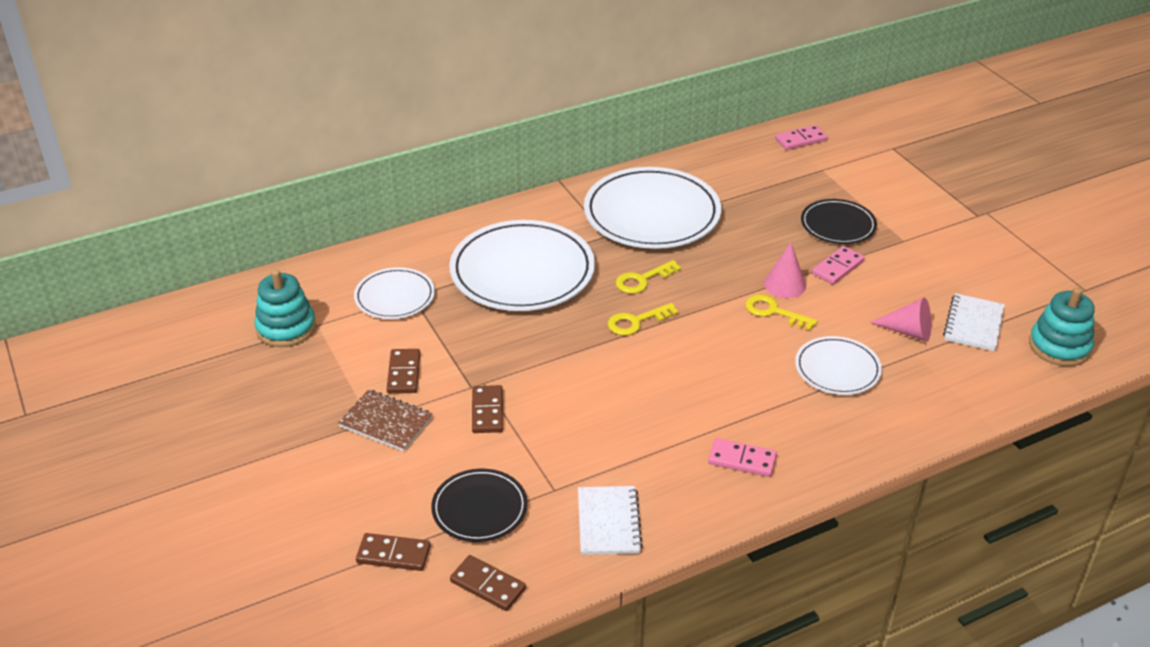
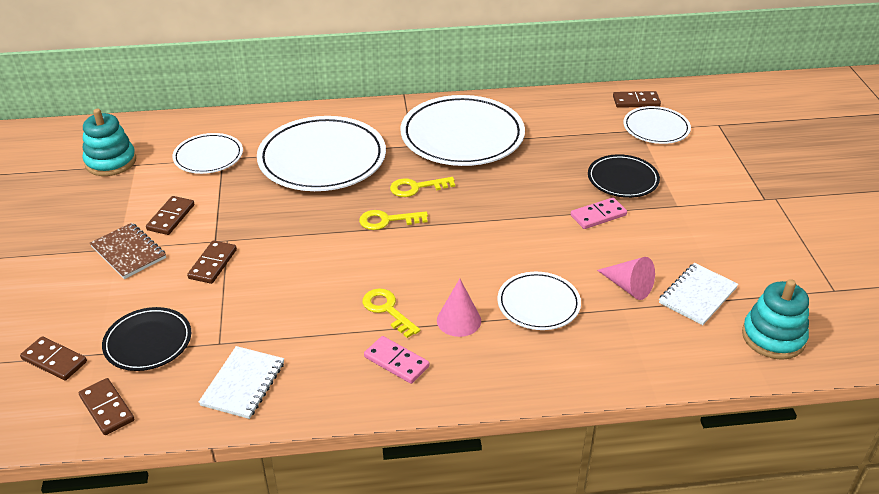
camera: 20 degrees right, 0 degrees up
(774, 312) = (513, 240): yellow key -> yellow key (387, 310)
(785, 284) = (539, 219): pink cone -> pink cone (459, 320)
(800, 139) = (636, 101): pink domino -> brown domino
(837, 164) = (656, 128): none -> white plate

